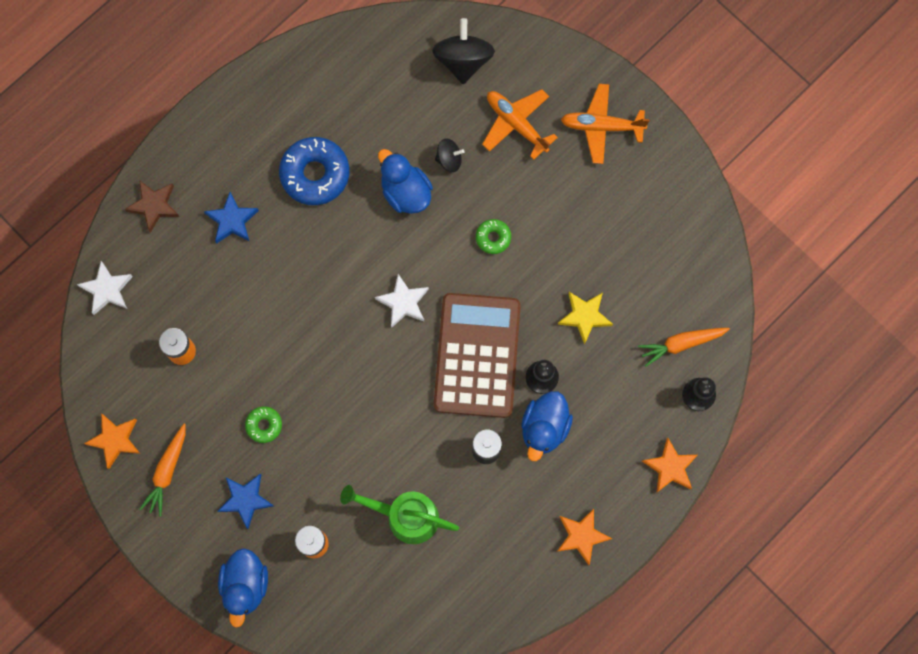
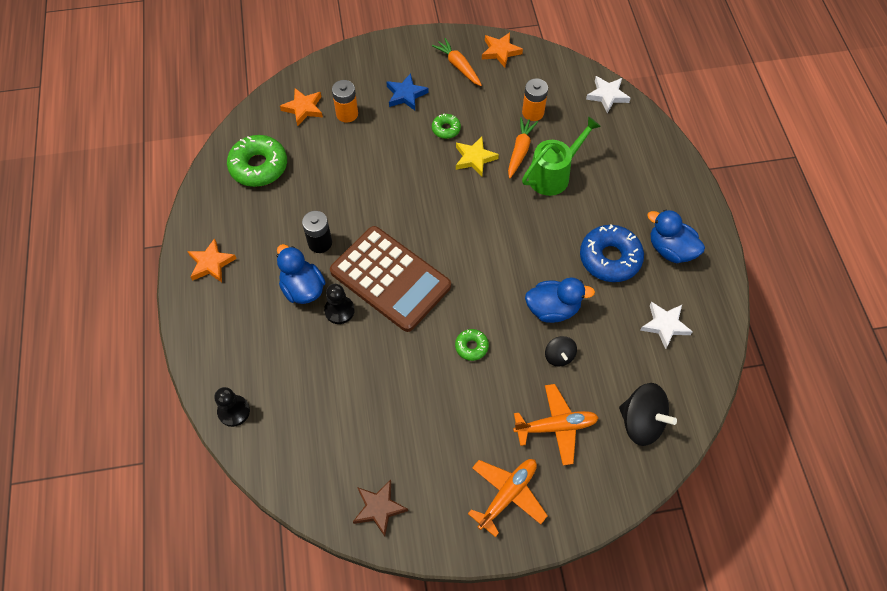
camera: 125 degrees right, 15 degrees down
(154, 206) = (652, 150): brown star -> brown star (379, 508)
(232, 220) = (608, 188): blue star -> none
(245, 585) = (354, 68): blue duck -> blue duck (670, 249)
(403, 302) = (467, 256): white star -> white star (665, 325)
(405, 516) = (319, 170): green watering can -> green watering can (553, 174)
(443, 583) = (259, 166): none -> green donut
(449, 159) = (559, 356): black spinning top -> black spinning top turned 45 degrees counterclockwise
(584, 316) = (360, 370): yellow star -> yellow star (474, 158)
(670, 467) = (202, 353): orange star -> orange star (303, 108)
(681, 344) = (281, 427): orange carrot -> orange carrot (520, 151)

